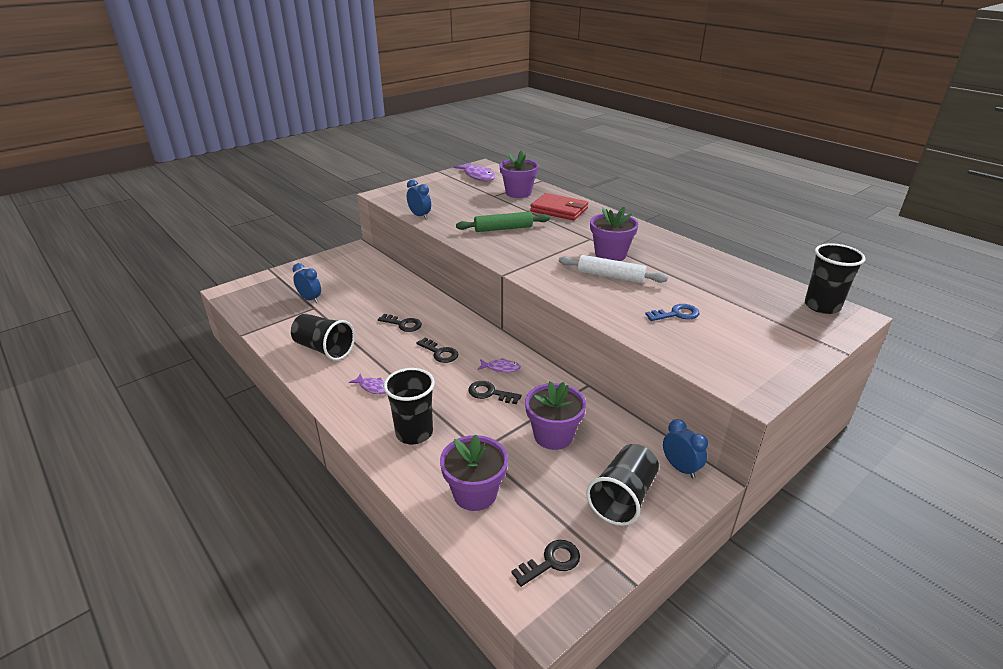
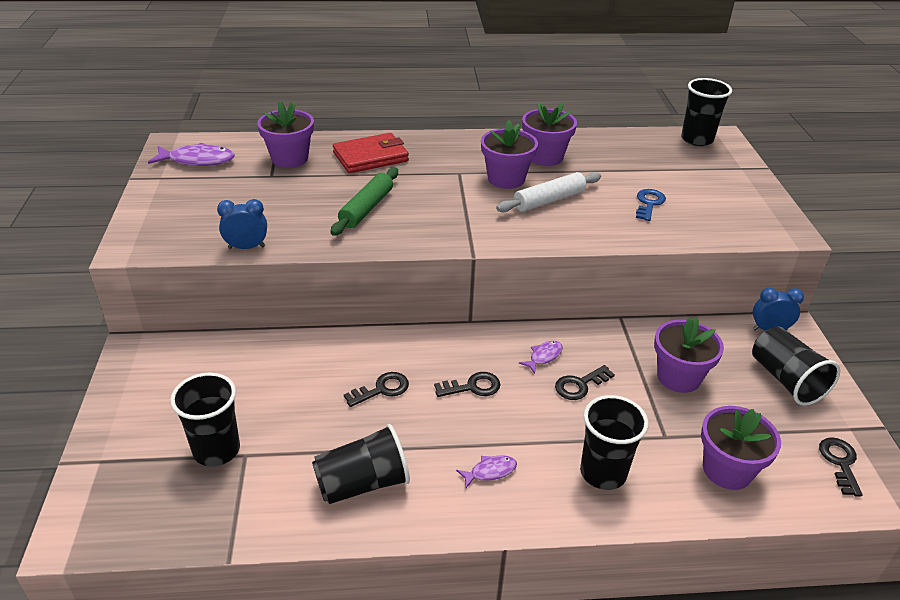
camera: 55 degrees left, 5 degrees up
(310, 299) = (216, 450): blue clock -> black cup
(665, 257) = (545, 157): none -> purple flower pot

